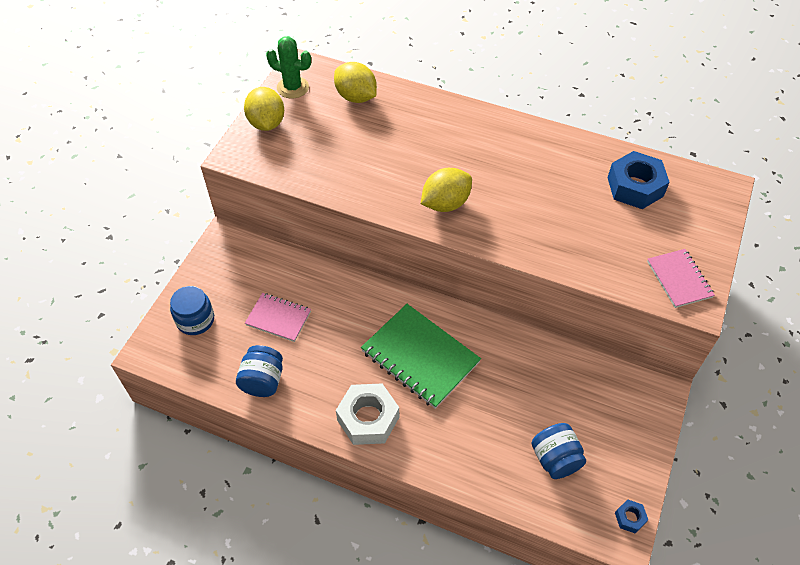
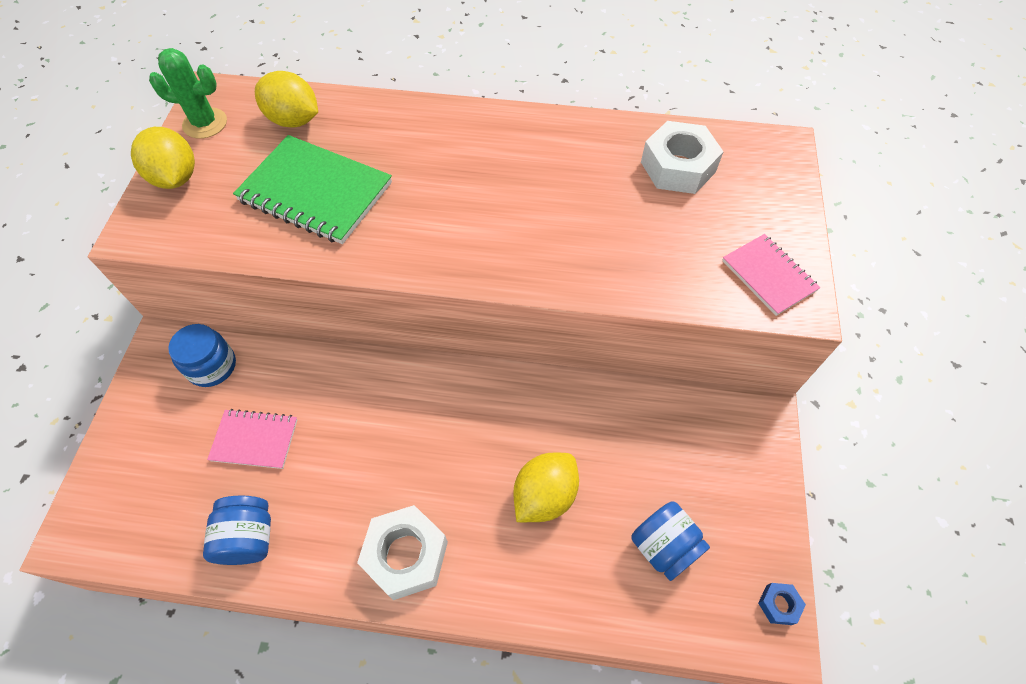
camera: 15 degrees left, 5 degrees up
(195, 320) = (137, 471): blue jar -> blue jar (212, 366)
(420, 357) = (456, 448): green notebook -> green notebook (315, 192)
(445, 203) = (443, 238): yellow lemon -> yellow lemon (544, 495)
(635, 187) = (678, 167): blue nut -> white nut

